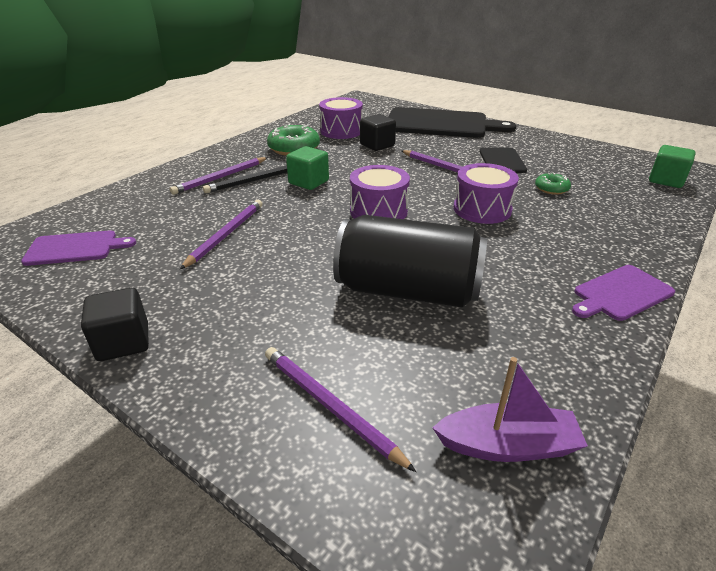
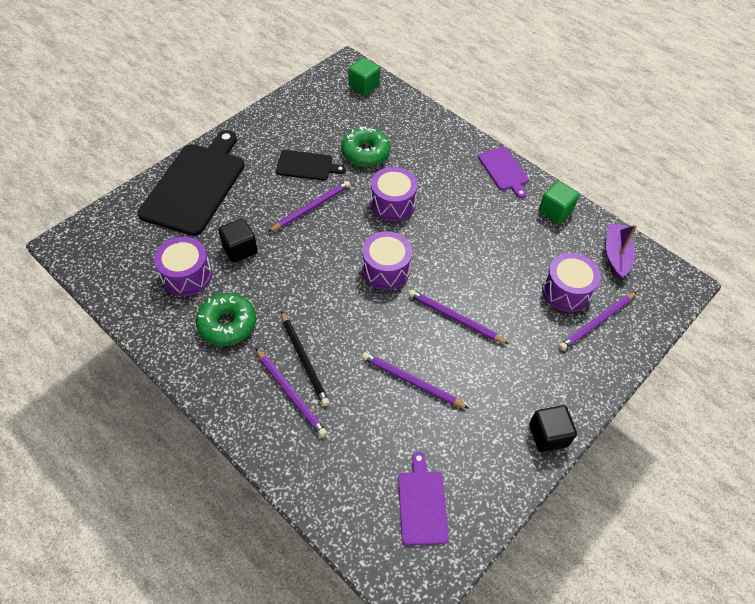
camera: 85 degrees left, 20 degrees up
(308, 182) = (318, 315): green cube -> green cube (555, 211)
(317, 259) = (455, 318): none -> purple pencil
(390, 366) = (566, 291): none -> purple drum
(408, 291) = (497, 270): black can -> none
(551, 189) = (365, 153): green donut -> green donut, size x1.80

